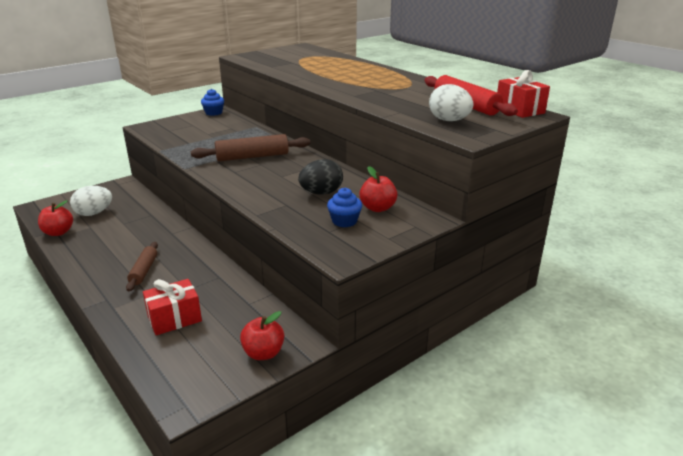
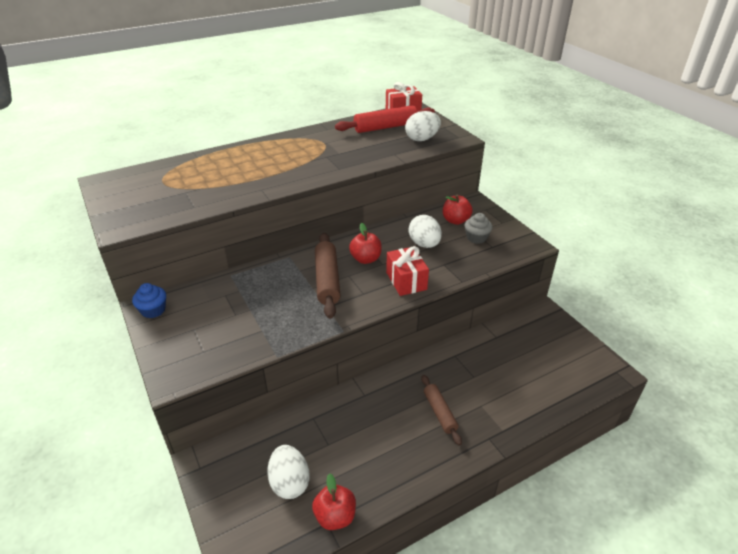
camera: 80 degrees left, 10 degrees up
(144, 271) = (440, 412): brown rolling pin -> brown rolling pin turned 60 degrees clockwise
(174, 318) = (518, 383): red gift -> red gift (406, 281)
(263, 353) = (557, 331): red apple -> red apple (365, 259)
(321, 193) = (424, 244): black egg -> white egg
(344, 221) = (476, 238): blue cupcake -> grey cupcake

